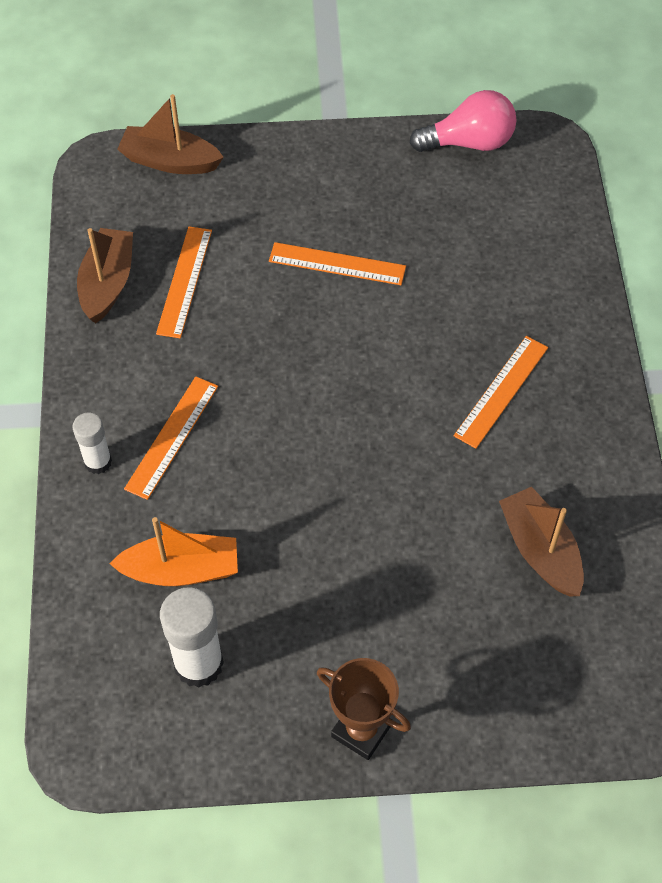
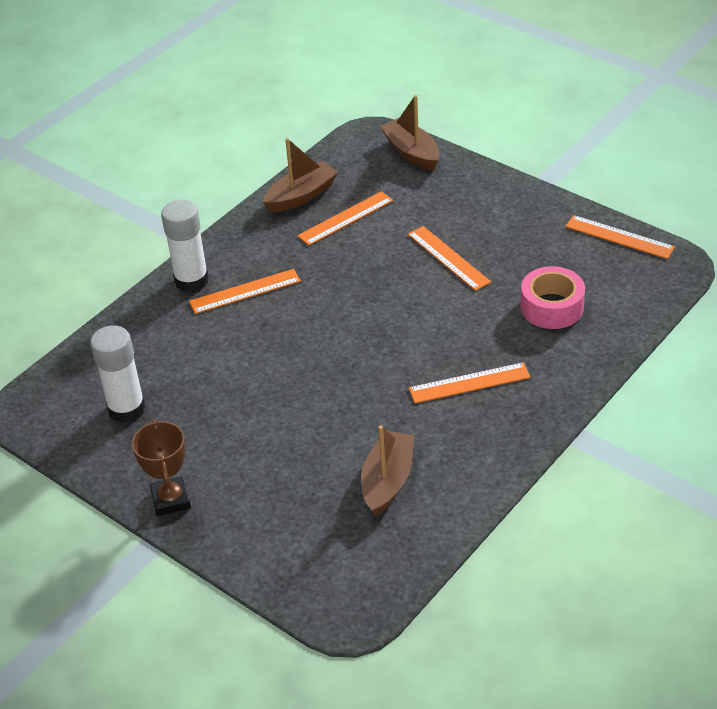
camera: 45 degrees right, 15 degrees down
(98, 462) = (191, 280): white glue stick -> white glue stick, size x1.65
(181, 570) = (172, 359): orange boat -> none
(469, 142) = (619, 237): pink light bulb -> orange ruler
(488, 258) = (552, 307): none -> pink tape

